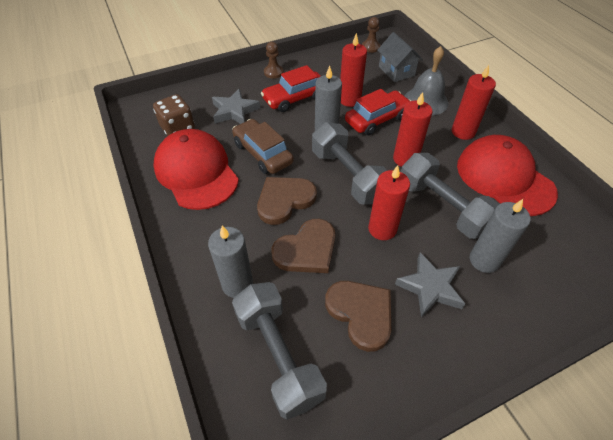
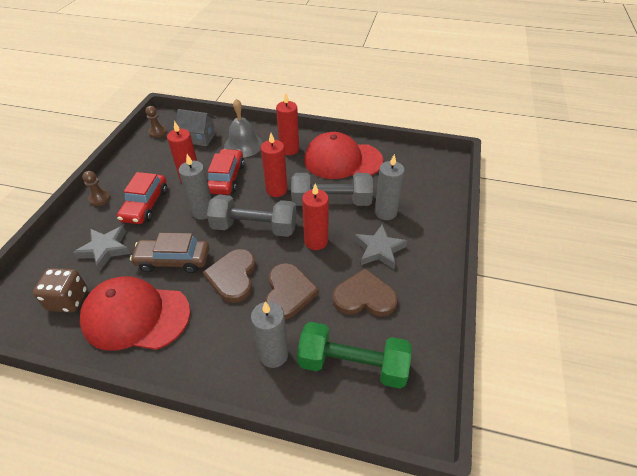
camera: 50 degrees left, 5 degrees down
(279, 355) = (352, 364): grey dumbbell -> green dumbbell

